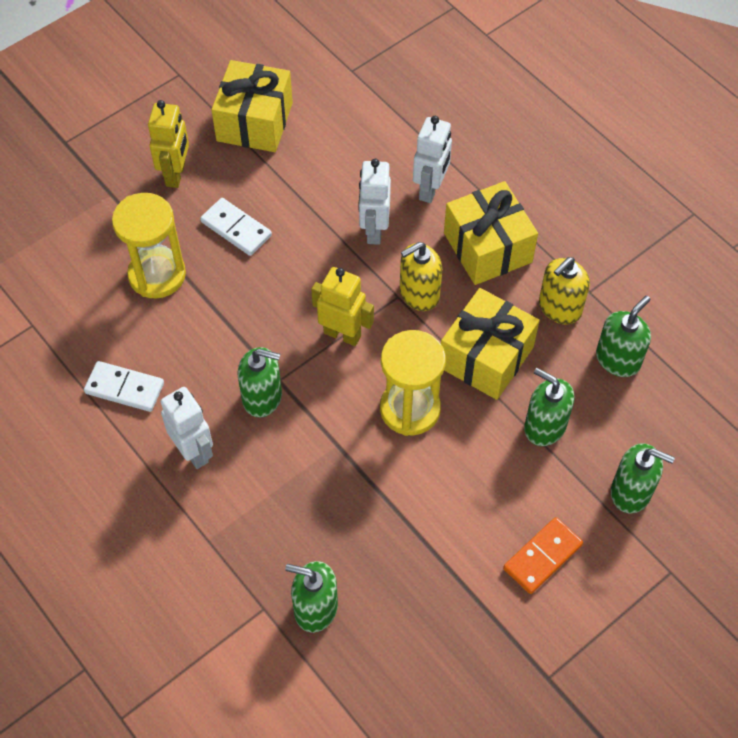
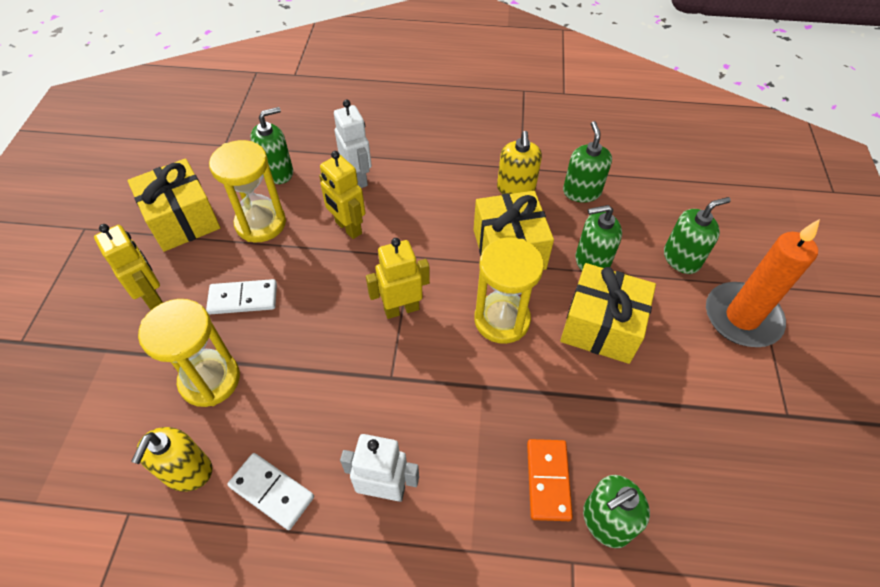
camera: 45 degrees left, 5 degrees down
(124, 388) = (271, 492): white domino -> white domino turned 60 degrees clockwise
(262, 397) = (392, 400): green soap dispenser -> green soap dispenser (278, 172)
(310, 172) = (260, 223): none -> yellow hourglass
(374, 230) = (348, 228): white robot -> yellow robot
(419, 294) = (423, 244): yellow soap dispenser -> yellow soap dispenser (187, 471)
(487, 247) = (433, 186): yellow gift -> yellow gift (601, 326)
(542, 557) = (688, 341): orange domino -> orange domino (548, 480)
(616, 582) = (742, 317): none -> orange candle

